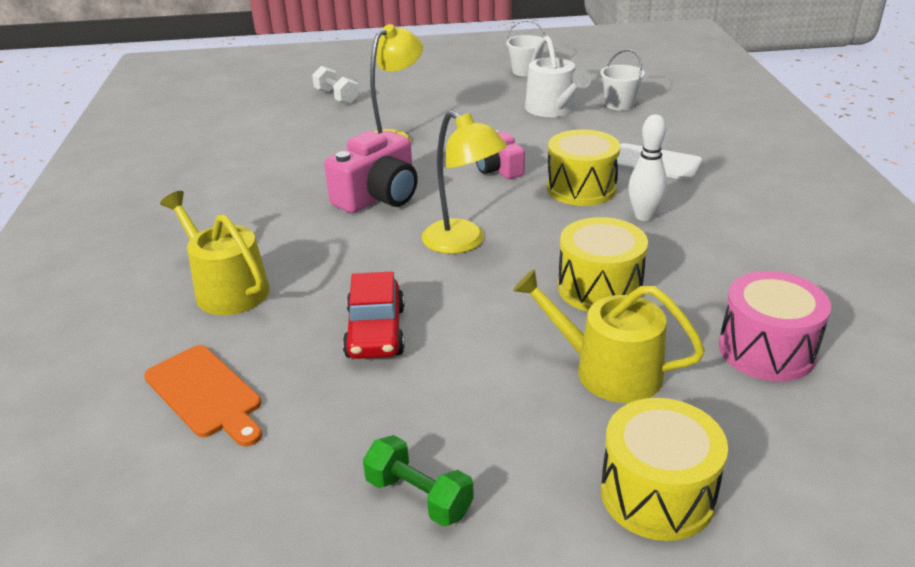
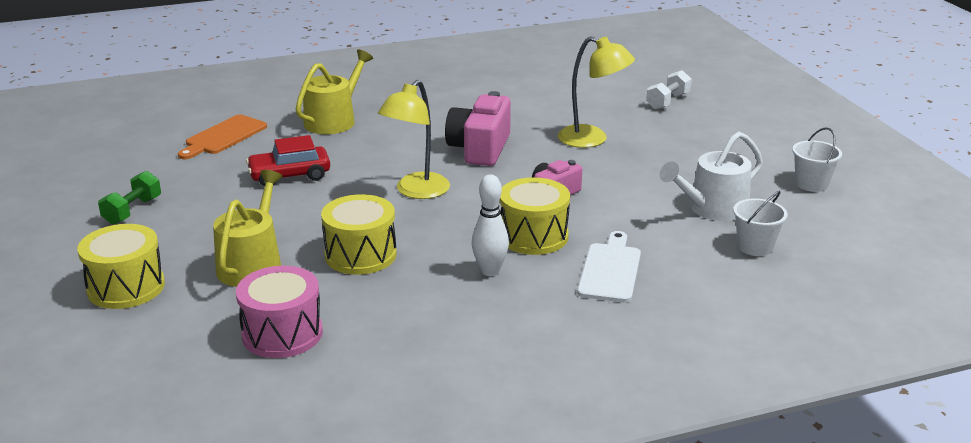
camera: 75 degrees right, 5 degrees down
(378, 196) = (480, 149): pink camera -> pink camera turned 75 degrees clockwise

